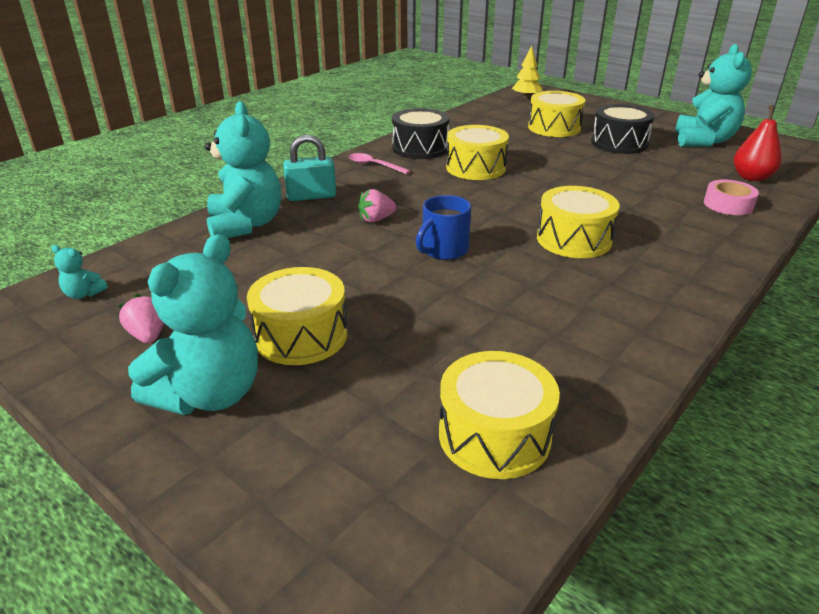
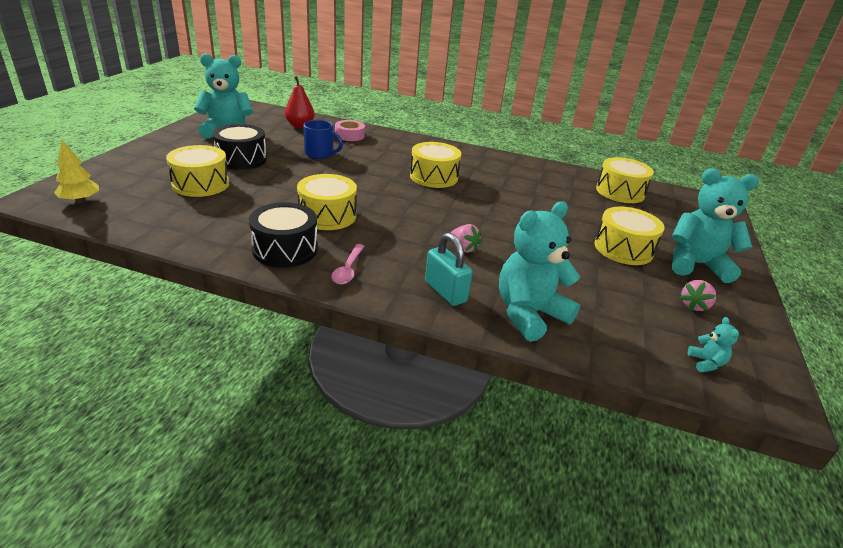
camera: 115 degrees left, 0 degrees up
(443, 250) = (485, 216): blue mug -> blue mug (320, 154)

